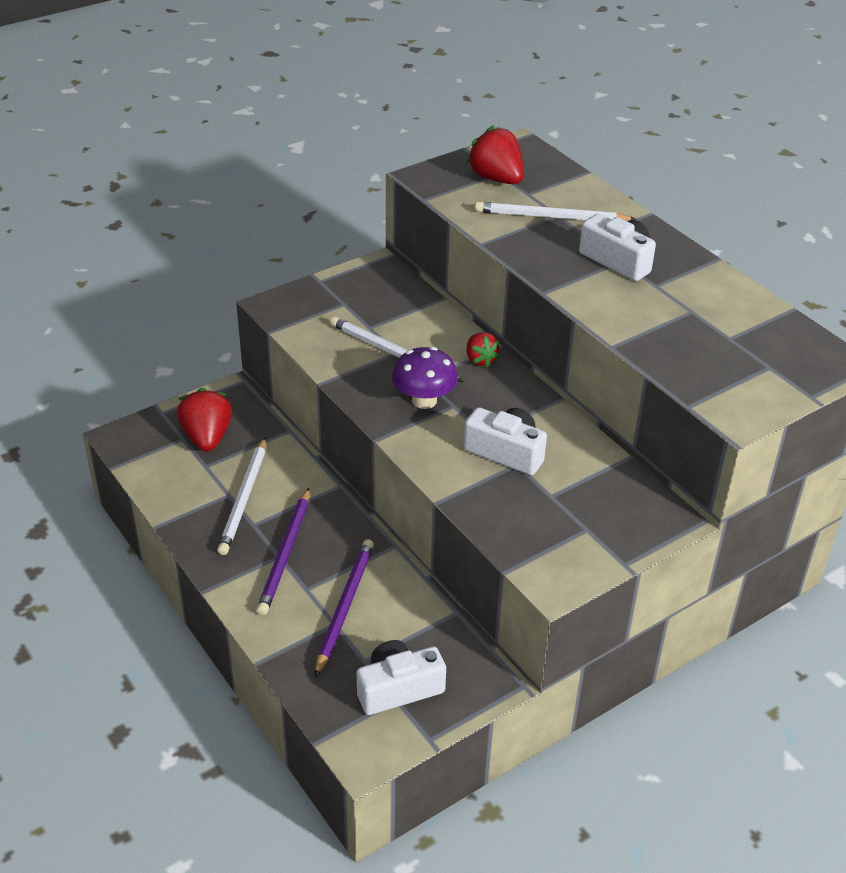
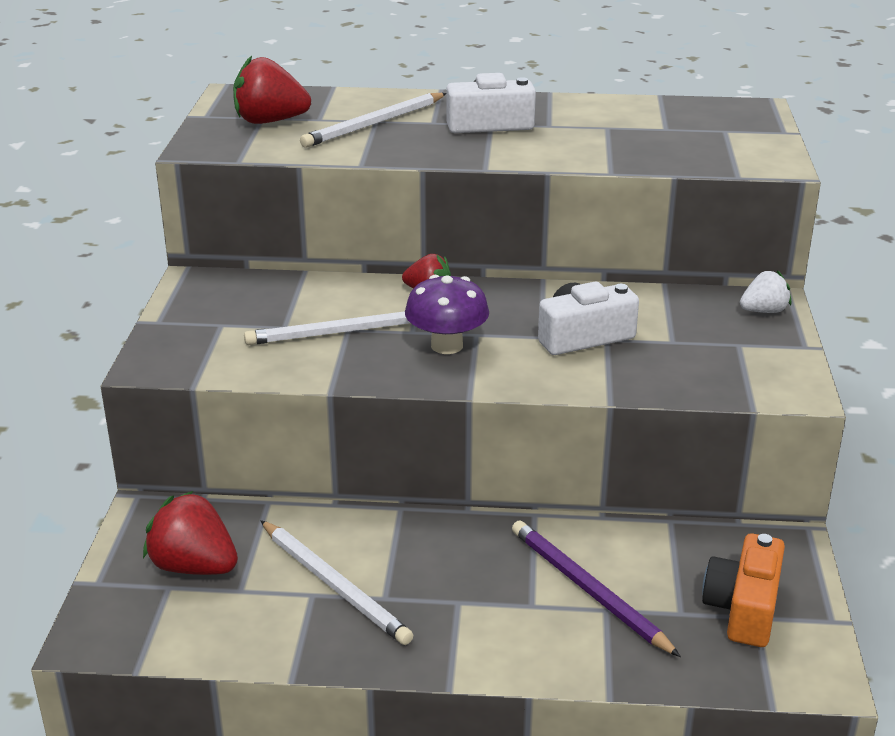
camera: 50 degrees left, 10 degrees down
(285, 553) = (460, 594): purple pencil -> none
(398, 689) = (743, 608): white camera -> orange camera
(651, 522) = (763, 311): none -> white strawberry

